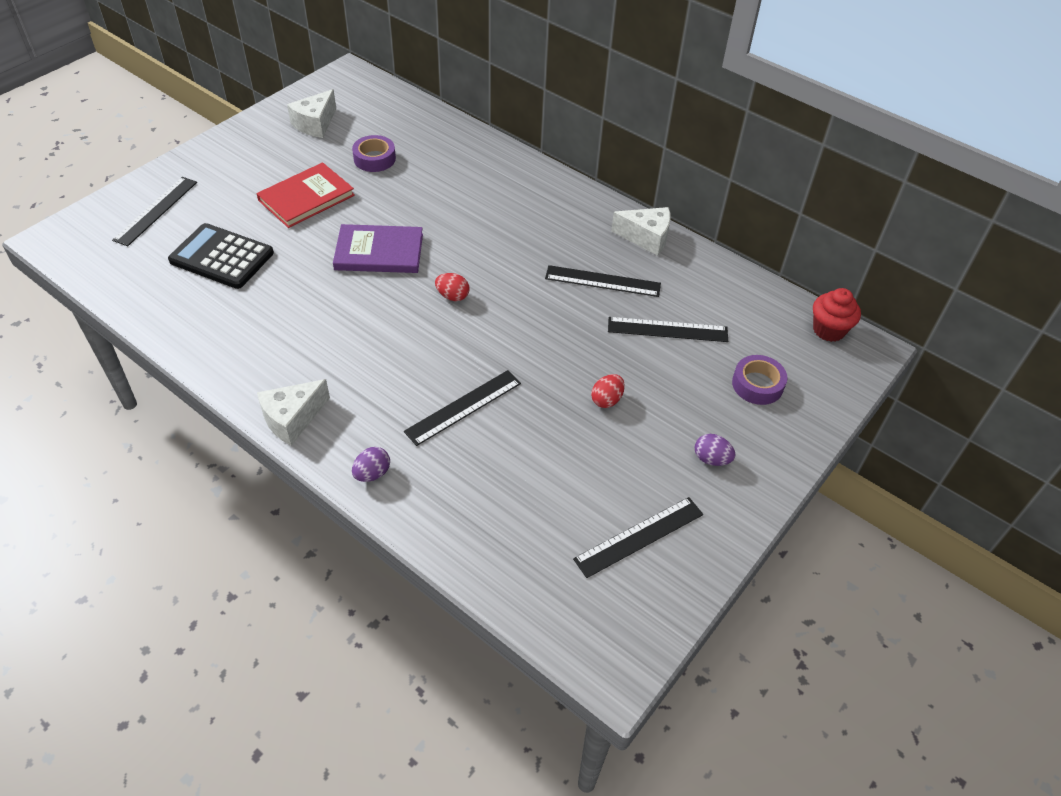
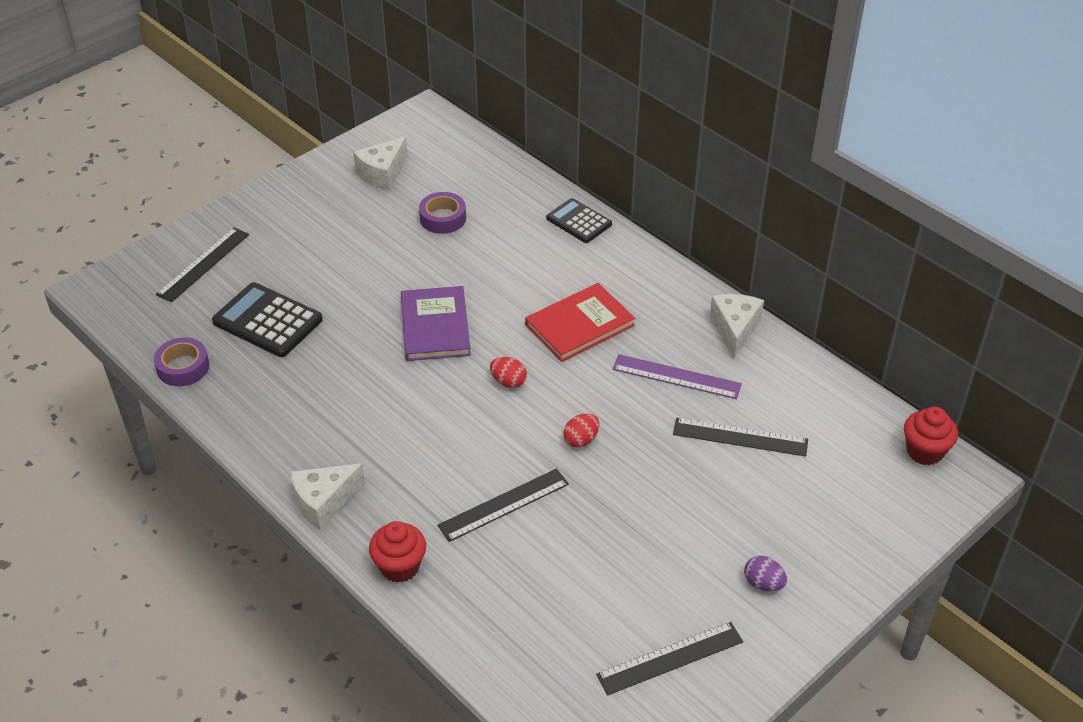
camera: 10 degrees right, 5 degrees down
(306, 198) = (363, 259): red book -> red book (579, 325)
(372, 473) = (400, 567): purple egg -> red cupcake
(379, 252) = (435, 326): purple book -> purple book turned 75 degrees clockwise
(496, 155) = (579, 221): none -> black calculator
(602, 281) = (676, 376): black ruler -> purple ruler
(606, 400) = (659, 510): red egg -> red egg (581, 440)
(646, 238) = (734, 330): white cheese -> white cheese turned 105 degrees counterclockwise
(757, 384) = (830, 507): purple tape -> purple tape (183, 367)

